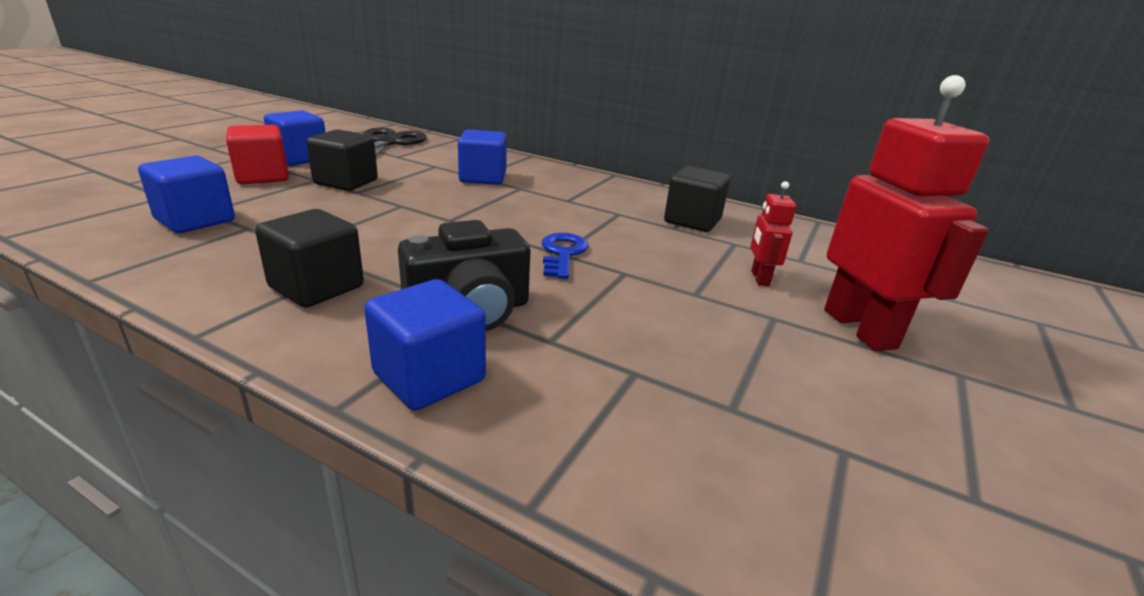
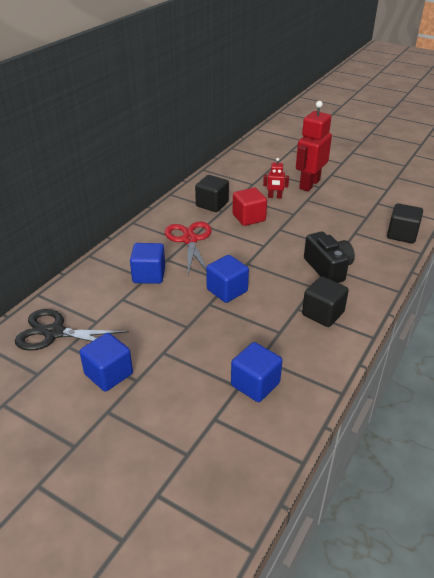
camera: 85 degrees left, 10 degrees up
(262, 176) = (161, 381): red cube -> red cube (249, 218)
(346, 182) = (168, 335): black cube -> black cube (402, 234)
(429, 377) = (375, 274): blue cube -> blue cube (227, 290)
(563, 253) = (264, 245): blue key -> none
(572, 201) = (189, 240): none -> red scissors
(860, 329) = (309, 184): red robot -> red robot turned 45 degrees counterclockwise

